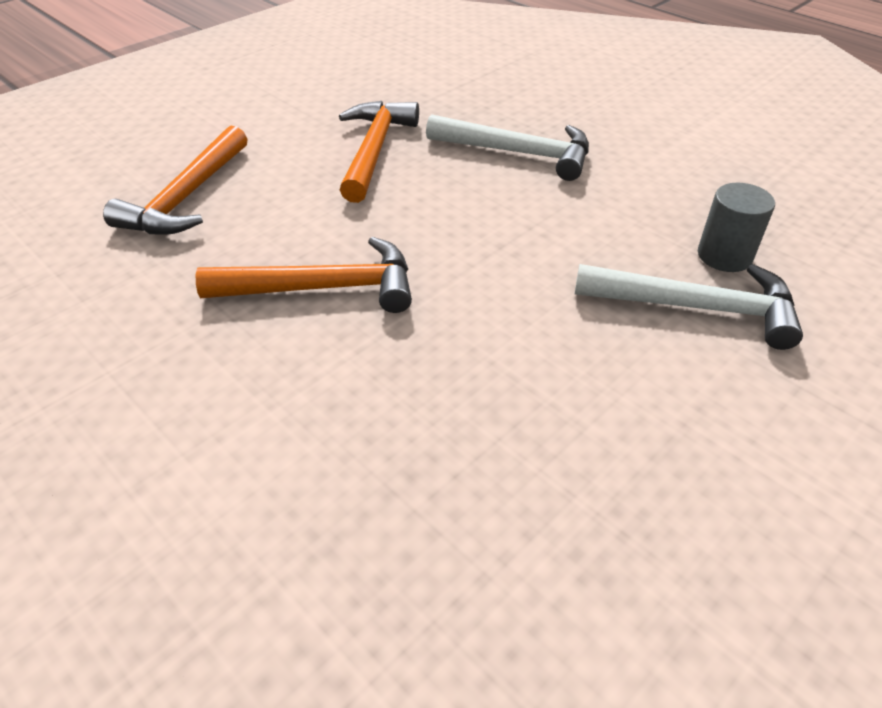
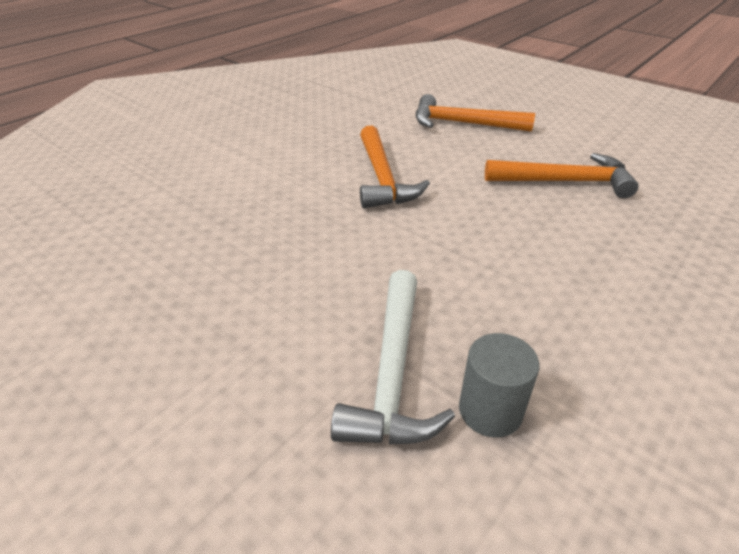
camera: 85 degrees right, 5 degrees down
(517, 153) = (615, 258): white hammer -> none

